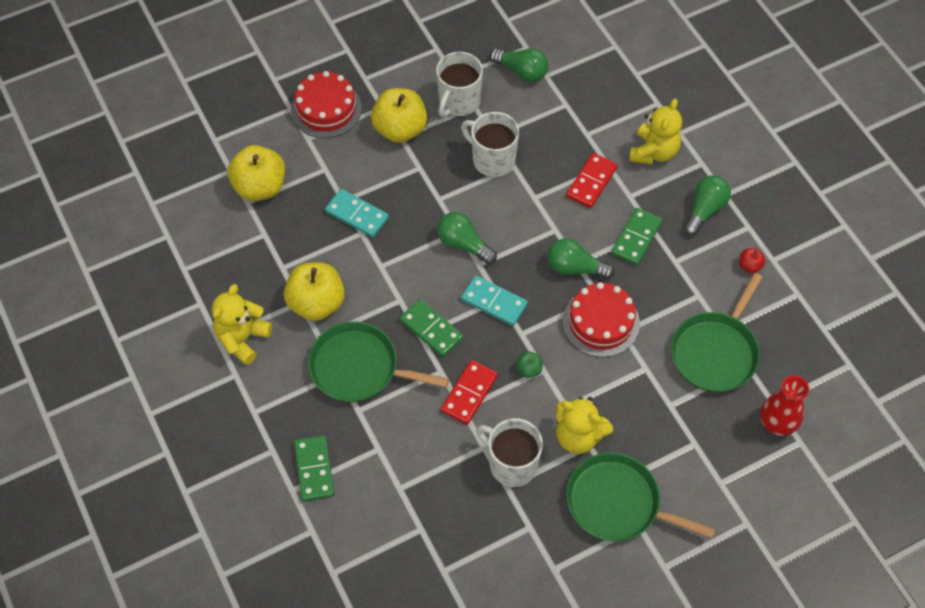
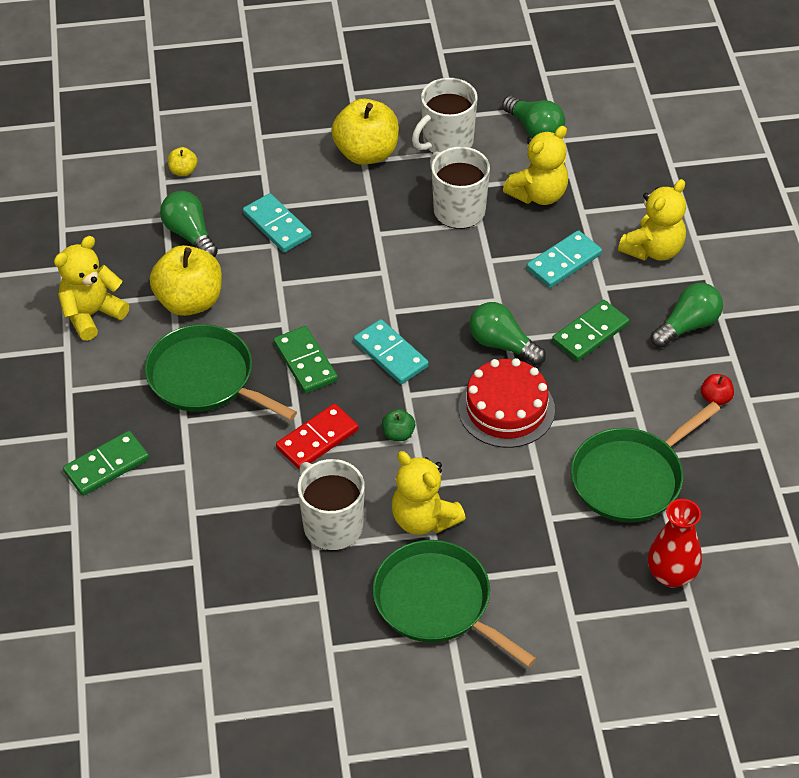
camera: 20 degrees right, 10 degrees down
(260, 187) = (183, 171): yellow apple -> yellow apple, size x0.44
(314, 469) = (106, 465): green domino -> green domino turned 45 degrees clockwise
(326, 109) = (293, 112): red cake -> none
(464, 244) = (384, 286): green light bulb -> green light bulb (190, 234)
(548, 128) = (538, 194): none -> yellow teddy bear
(591, 182) = (563, 262): red domino -> turquoise domino

